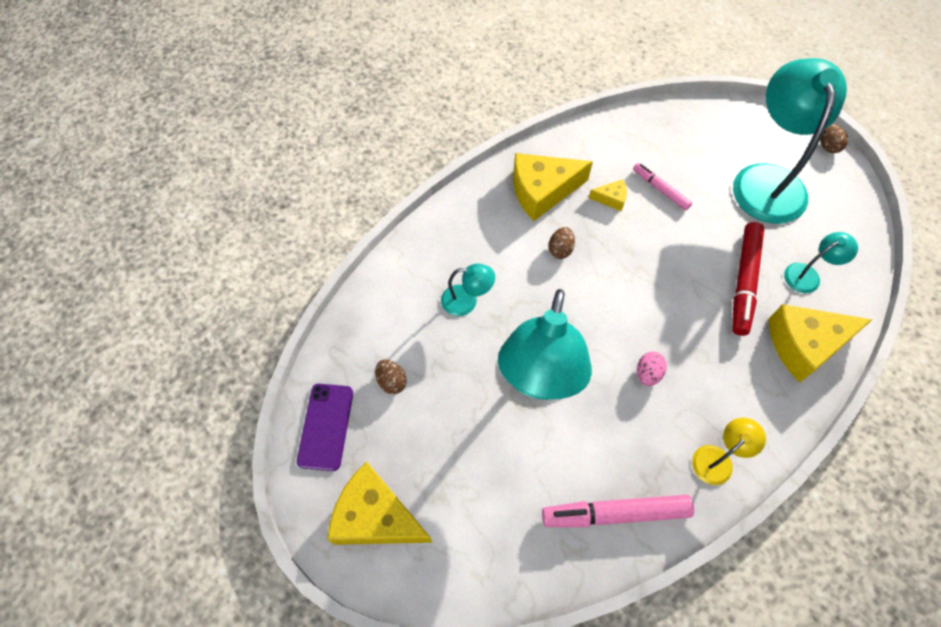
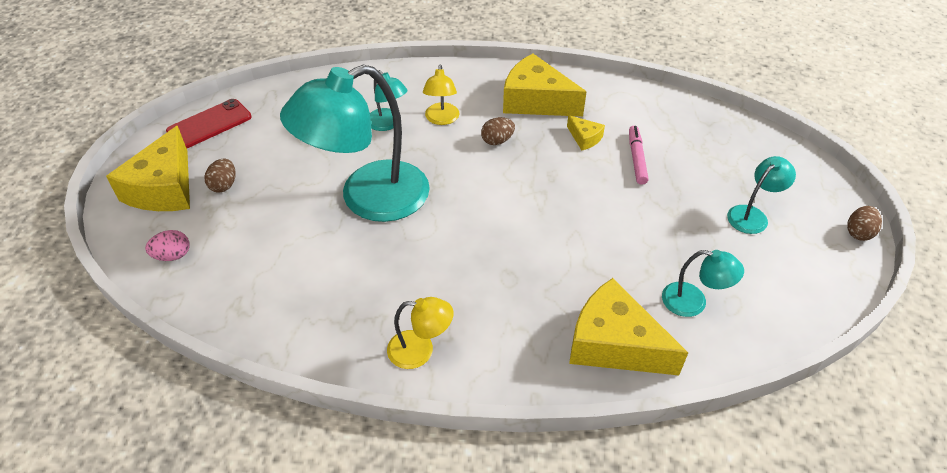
camera: 45 degrees right, 15 degrees down
(326, 426) = (209, 124): purple phone -> red phone
(376, 516) = (164, 188): yellow cheese -> yellow cheese turned 150 degrees counterclockwise
(392, 381) = (278, 131): brown egg -> brown egg (224, 185)
(499, 263) = (441, 119): none -> yellow lamp
(615, 513) = (296, 313): pink marker -> none
(648, 374) = (449, 256): pink egg -> pink egg (173, 256)
(744, 282) = (621, 263): red marker -> none
(767, 180) = (752, 215): turquoise lamp -> turquoise lamp, size x0.44

